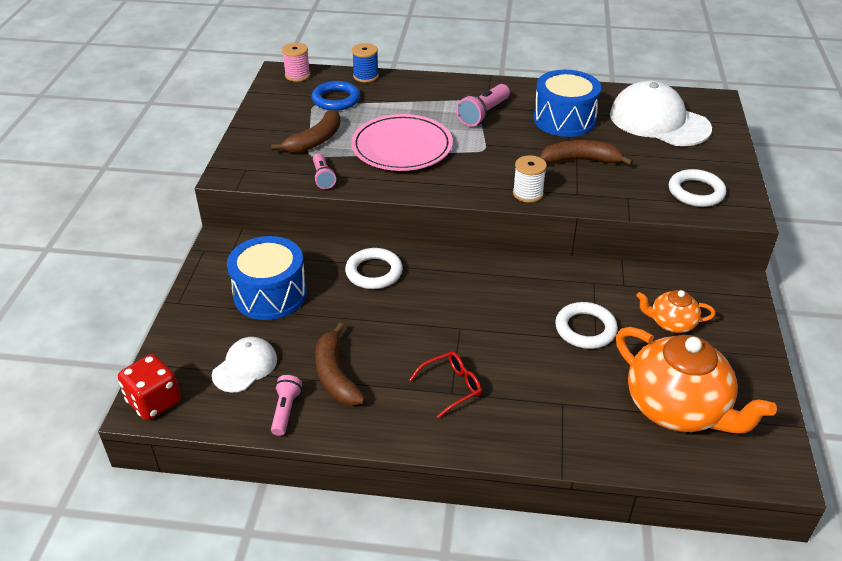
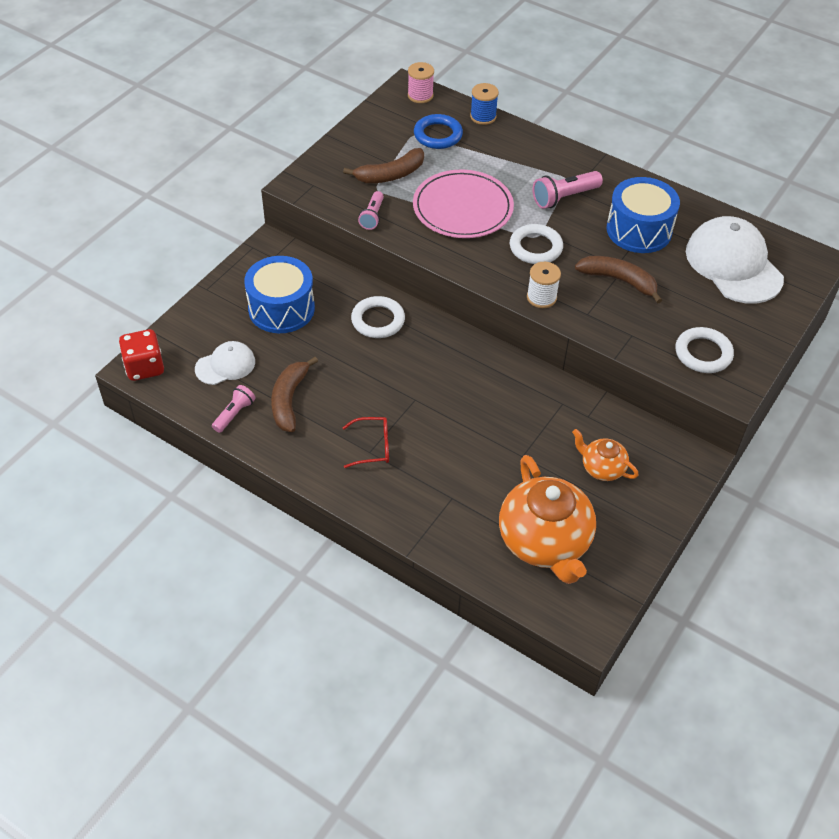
camera: 25 degrees right, 10 degrees up
(585, 329) = (521, 442): white ring -> white ring (535, 247)

